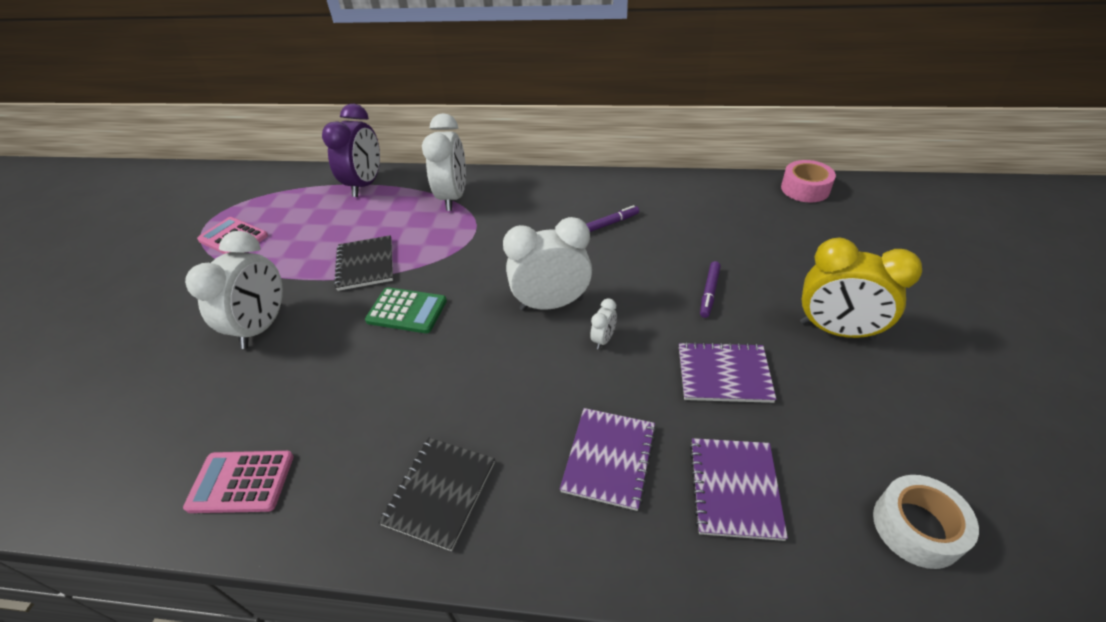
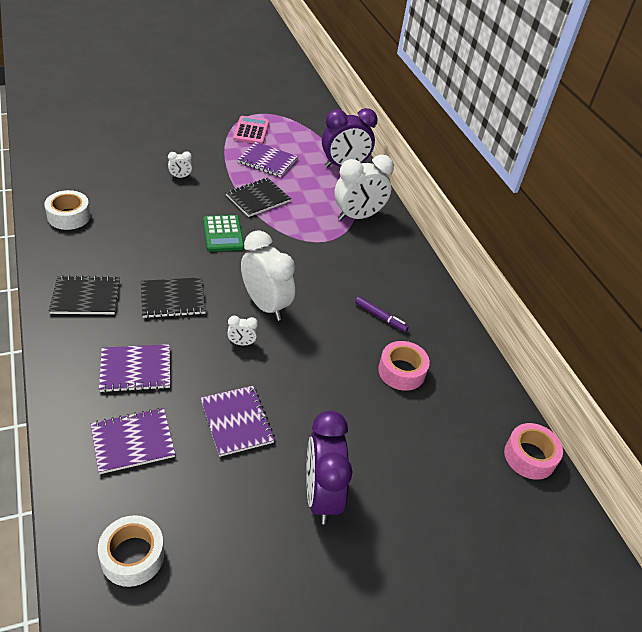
camera: 55 degrees right, 0 degrees up
(241, 482) = (69, 216): pink calculator -> white tape
(263, 326) = (180, 177): white clock -> white clock, size x0.43
(304, 239) = (267, 161): none -> purple notebook
(497, 389) = (173, 299): none -> black notebook
(687, 231) = (401, 371): none -> pink tape
(709, 292) = (326, 399): purple marker -> none
(836, 330) = (321, 495): yellow clock -> purple clock

